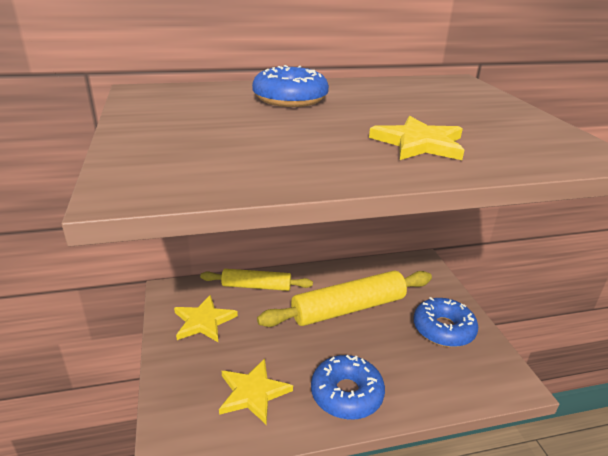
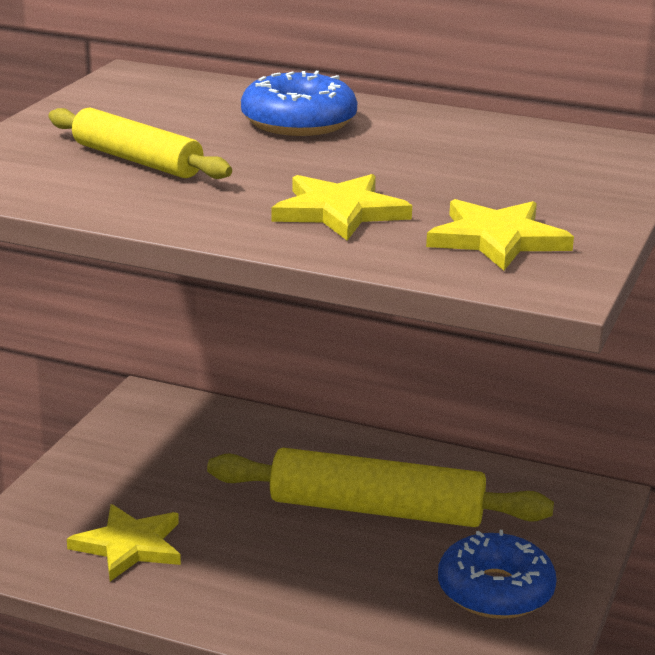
camera: 35 degrees right, 5 degrees down
(203, 321) = (152, 449): yellow star -> yellow star (497, 239)
(256, 286) = (271, 434): yellow rolling pin -> yellow rolling pin (136, 160)
(346, 394) = (246, 597): blue donut -> none

